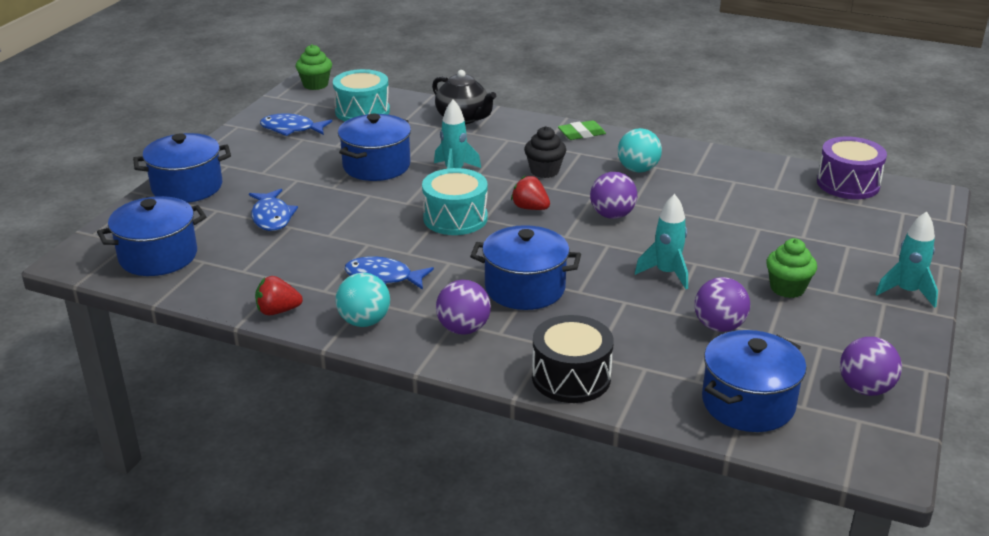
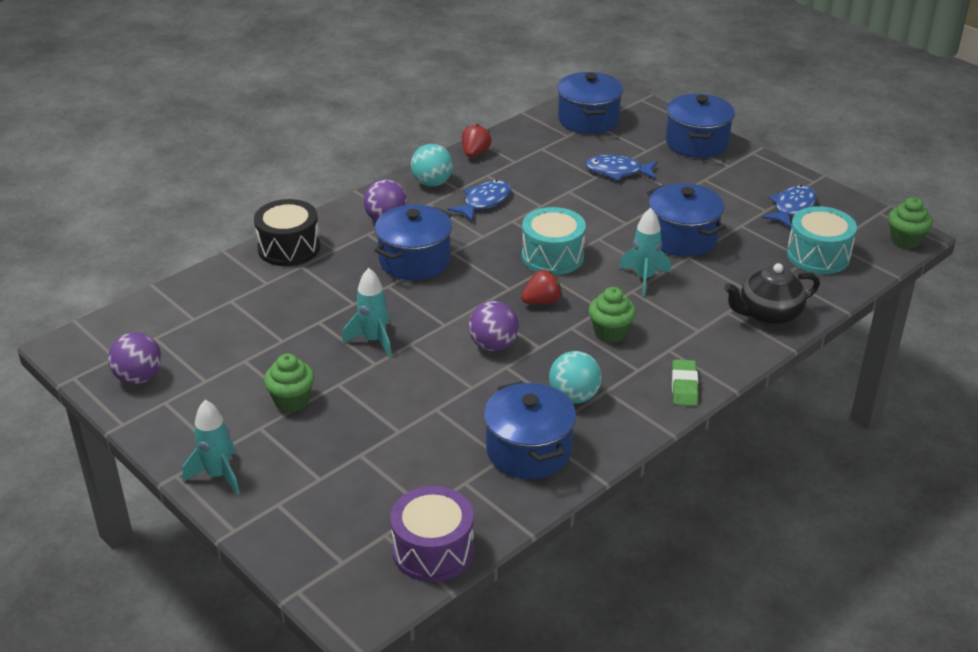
camera: 115 degrees right, 5 degrees up
(544, 171) = (610, 332): black cupcake -> green cupcake
(719, 326) = (279, 338): purple ball -> none
(748, 403) = (185, 313): blue pot -> blue pot (528, 451)

